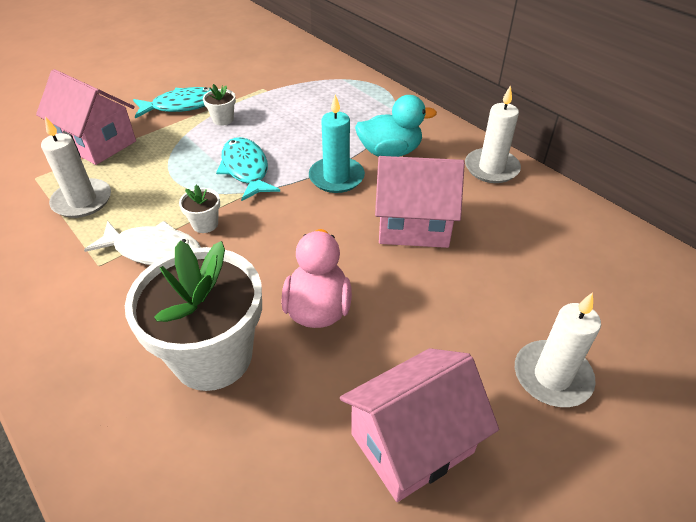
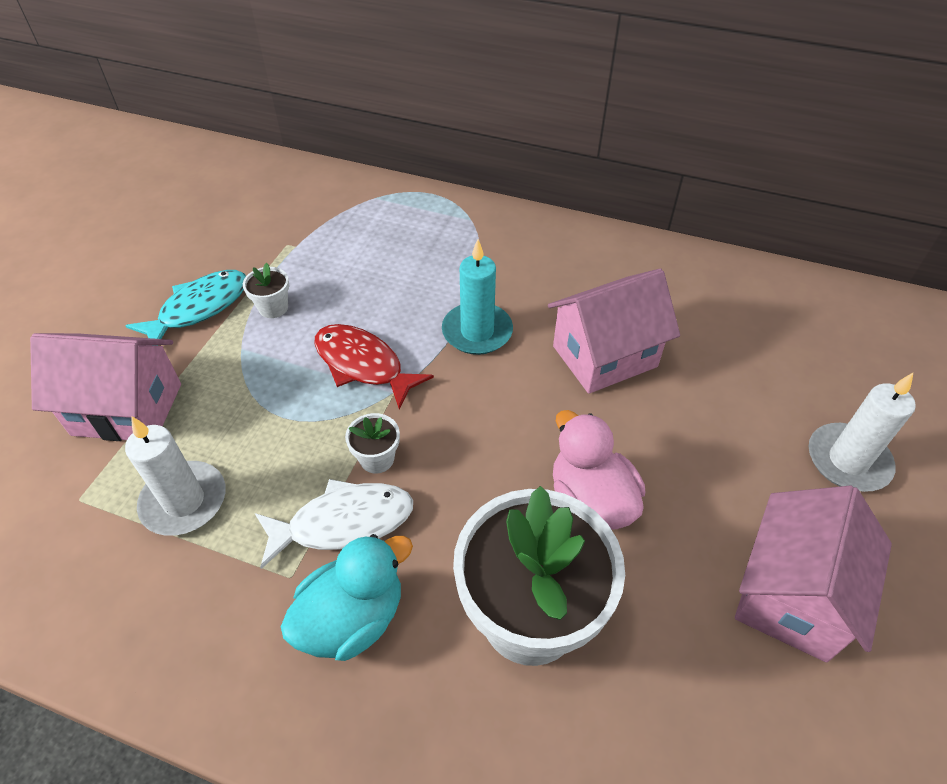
camera: 30 degrees left, 5 degrees up
(246, 169) = (363, 365): turquoise fish -> red fish
(390, 152) = (508, 276): turquoise duck -> turquoise duck (352, 618)
(491, 168) = (625, 255): white candle -> none

